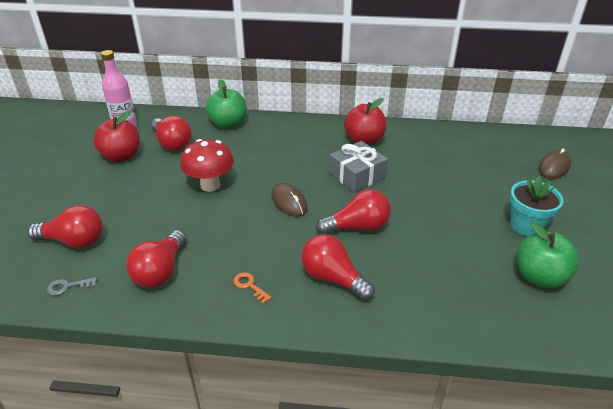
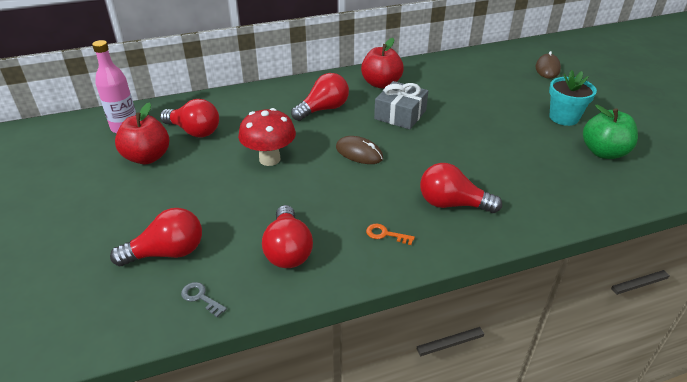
camera: 25 degrees left, 0 degrees up
(68, 286) = (200, 297): grey key -> grey key turned 75 degrees clockwise
(228, 124) = (238, 99): green apple -> none
(357, 227) = (437, 156): red light bulb -> red light bulb (323, 109)

